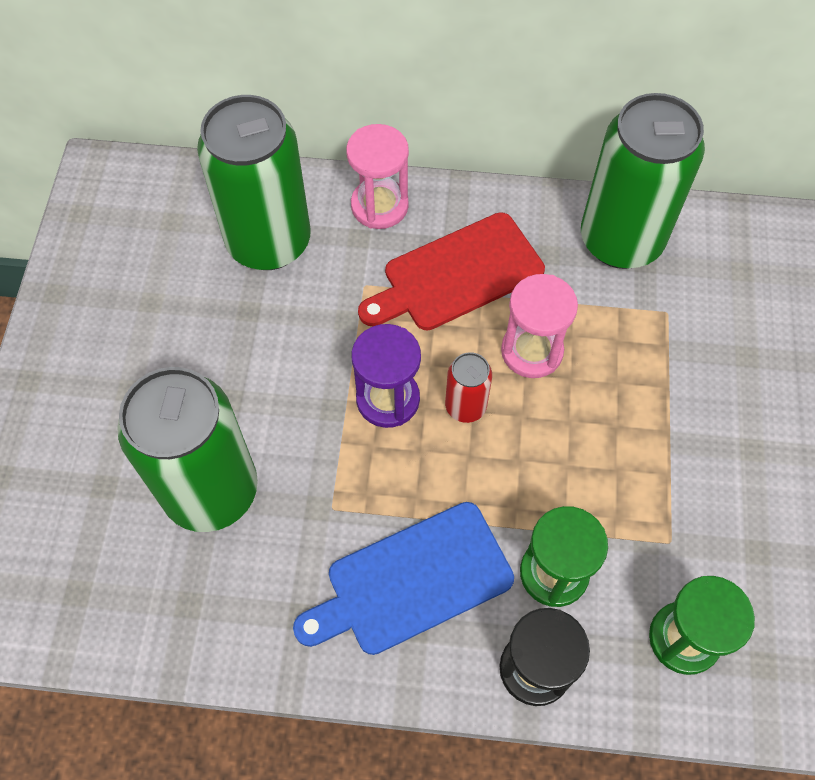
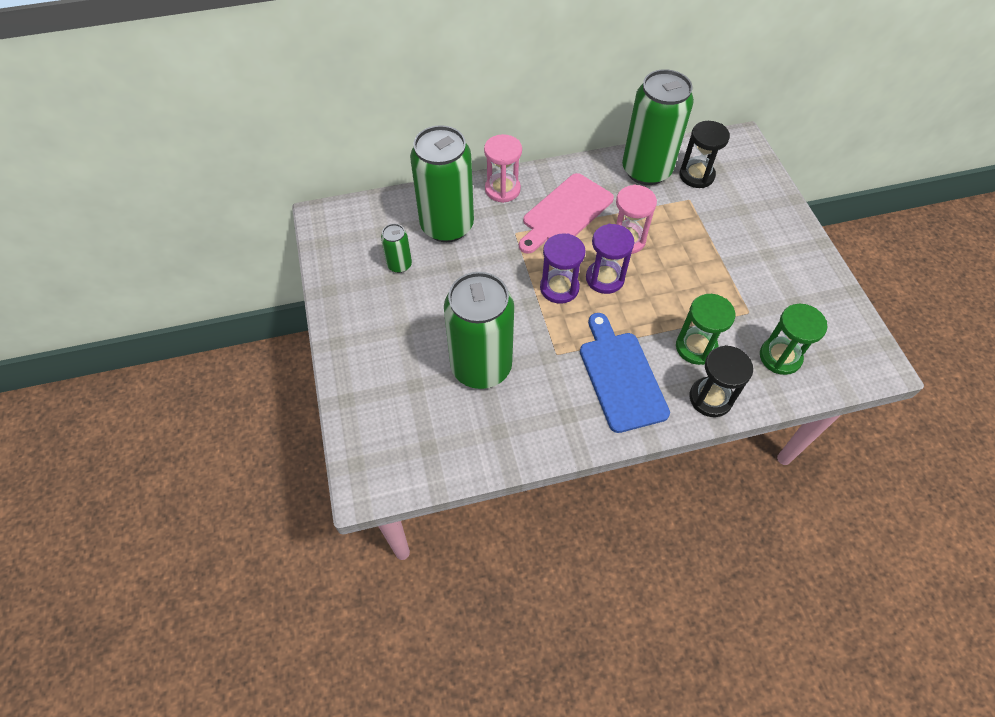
camera: 20 degrees left, 5 degrees down
(171, 284) = (399, 265): none -> green can
(411, 581) = (621, 376): blue cutting board -> blue cutting board turned 120 degrees clockwise
(457, 274) = (565, 213): red cutting board -> pink cutting board
(465, 406) = (605, 278): red can -> purple hourglass
(699, 273) = (696, 175): none -> black hourglass

